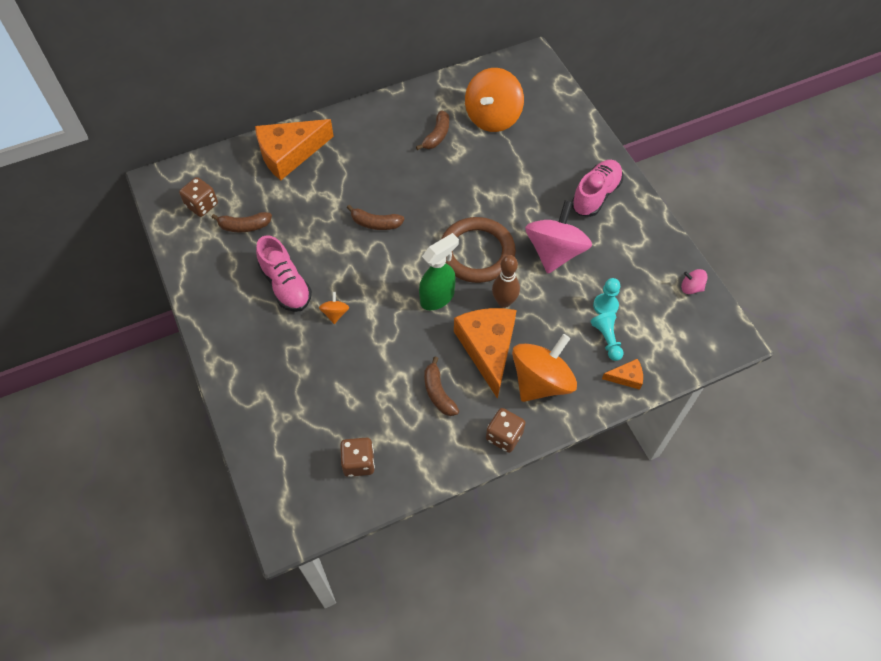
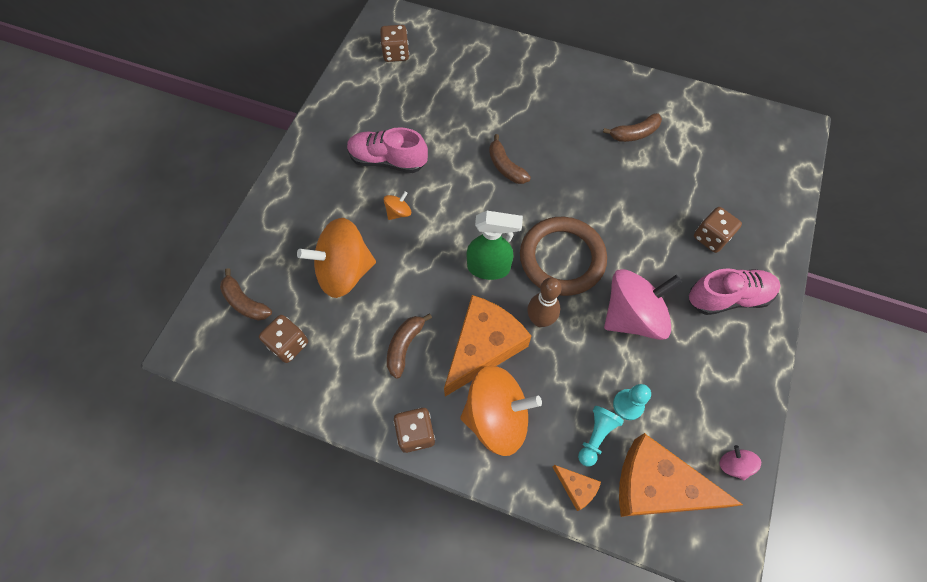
camera: 45 degrees right, 5 degrees up
(244, 226) = (407, 92): brown banana -> brown banana (245, 302)
(286, 285) = (388, 160): pink shoe -> pink shoe turned 90 degrees clockwise
(289, 154) = (499, 61): orange cheese -> orange cheese (657, 486)
(492, 117) = (702, 154): orange spinning top -> orange spinning top (344, 271)
(550, 166) = (711, 237): none -> brown dice

